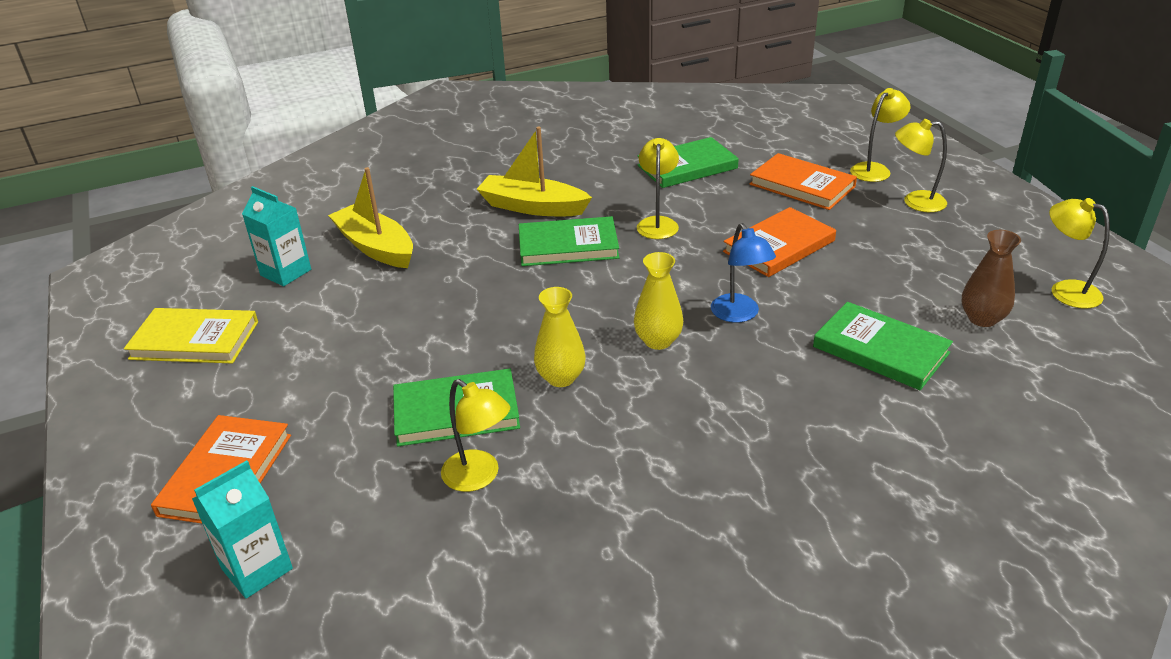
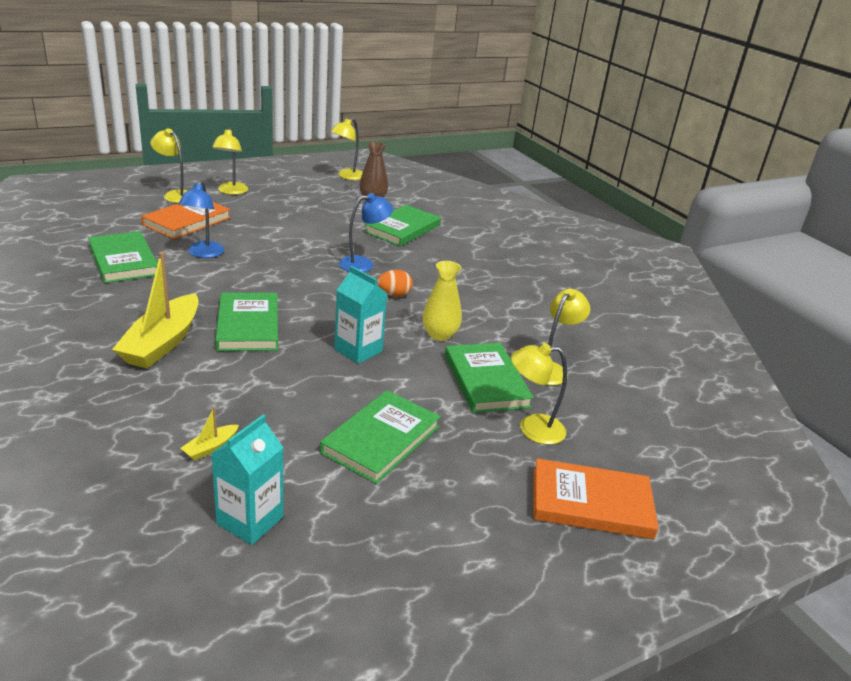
camera: 100 degrees left, 5 degrees down
(194, 340) = (392, 580): yellow book -> none
(257, 569) = (674, 465): turquoise carton -> turquoise carton (358, 350)
(365, 333) = (381, 439): none -> green book
(375, 247) = (210, 448): yellow boat -> yellow boat, size x0.43
(657, 223) = (223, 282): yellow lamp -> yellow lamp (532, 429)
(658, 341) = (394, 295): yellow vase -> orange egg
(721, 205) = (203, 254): none -> blue lamp
(779, 246) = (277, 241): orange book -> none

